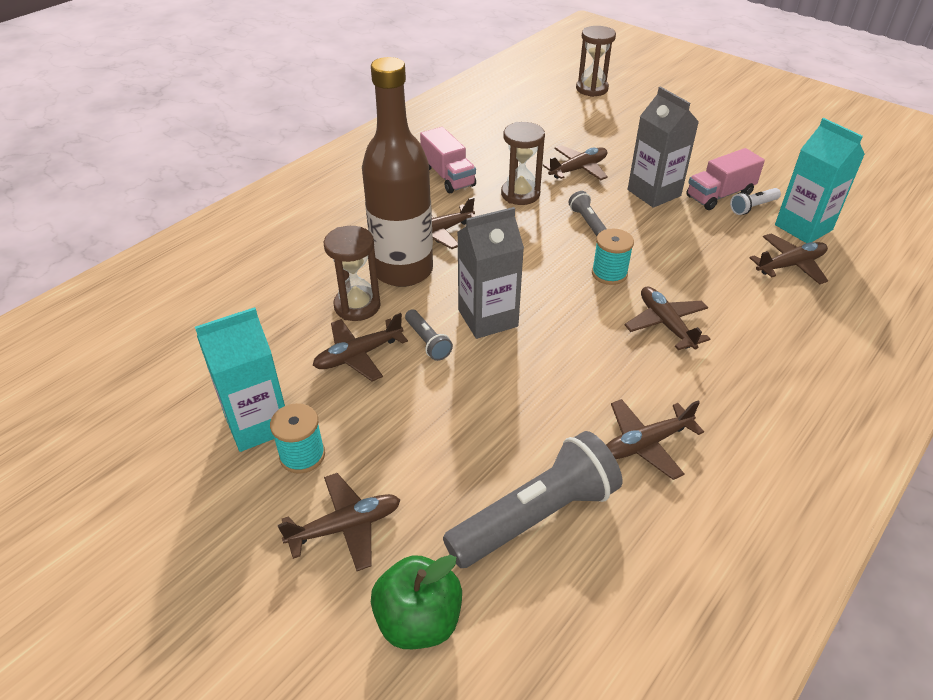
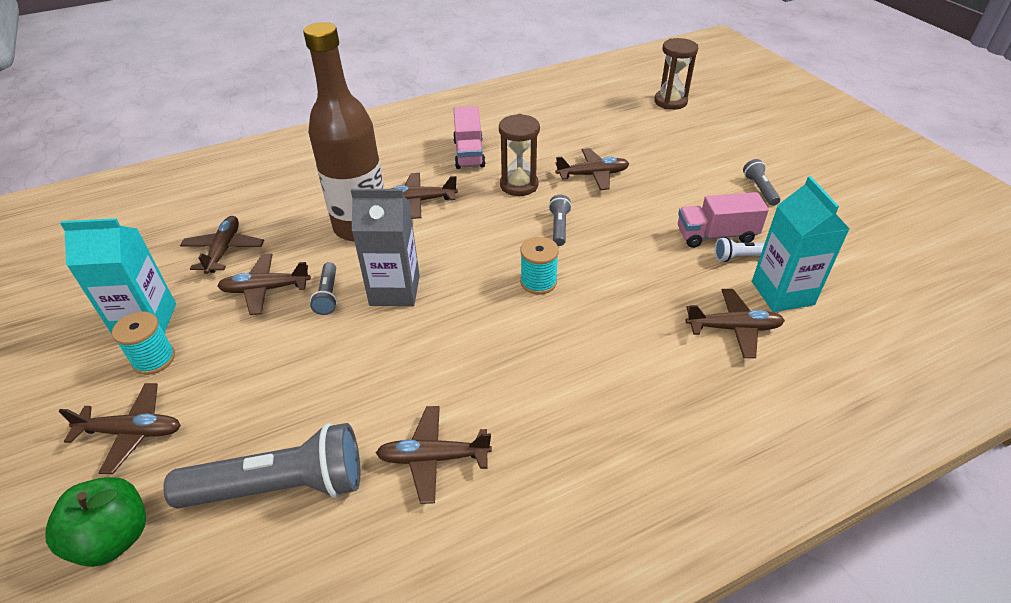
camera: 25 degrees right, 0 degrees up
(357, 306) = (300, 246): brown hourglass -> none
(654, 193) = (648, 216): grey carton -> none
(665, 324) = (551, 348): brown plane -> brown plane (224, 250)
(723, 149) = (759, 189): none -> grey flashlight

